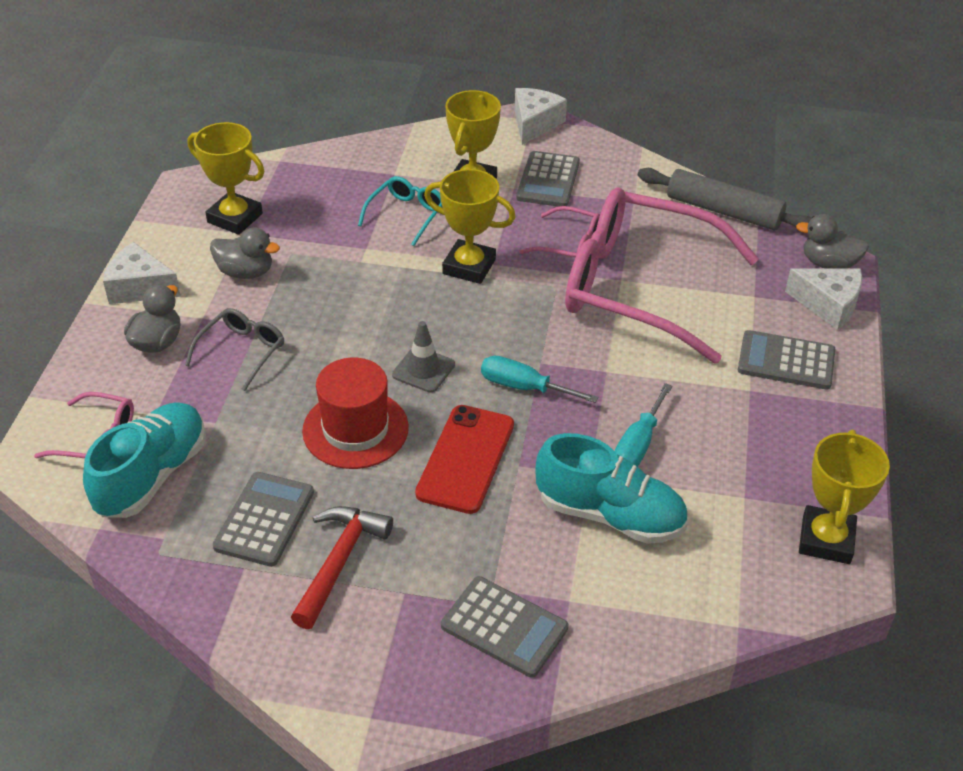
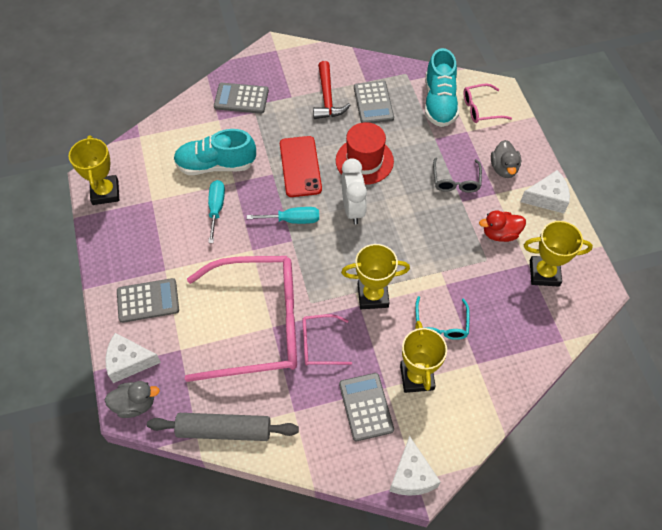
camera: 155 degrees right, 15 degrees up
(246, 272) = (500, 234): grey duck -> red duck
(423, 370) = (353, 209): grey traffic cone -> white clock

